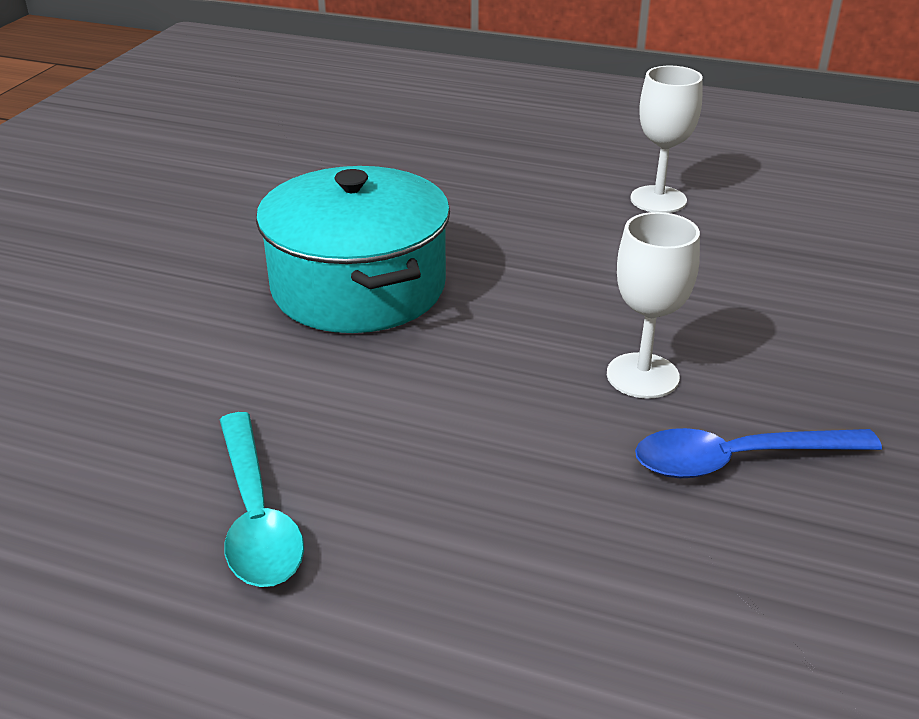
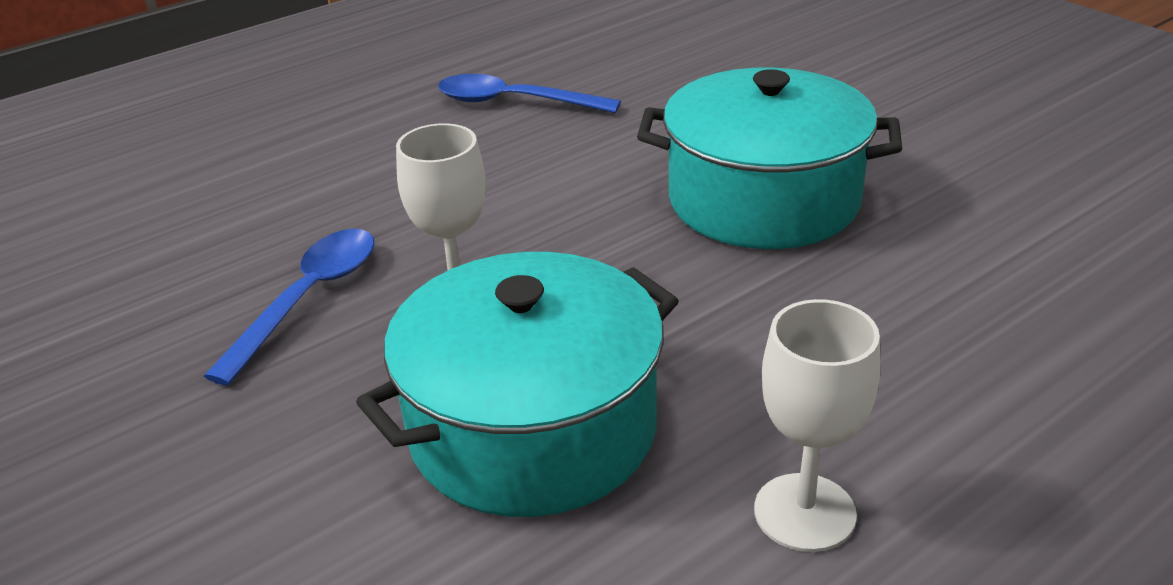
camera: 125 degrees right, 0 degrees up
(256, 517) = (513, 102): turquoise spoon -> blue spoon
(714, 291) = (533, 429): none -> turquoise pot

